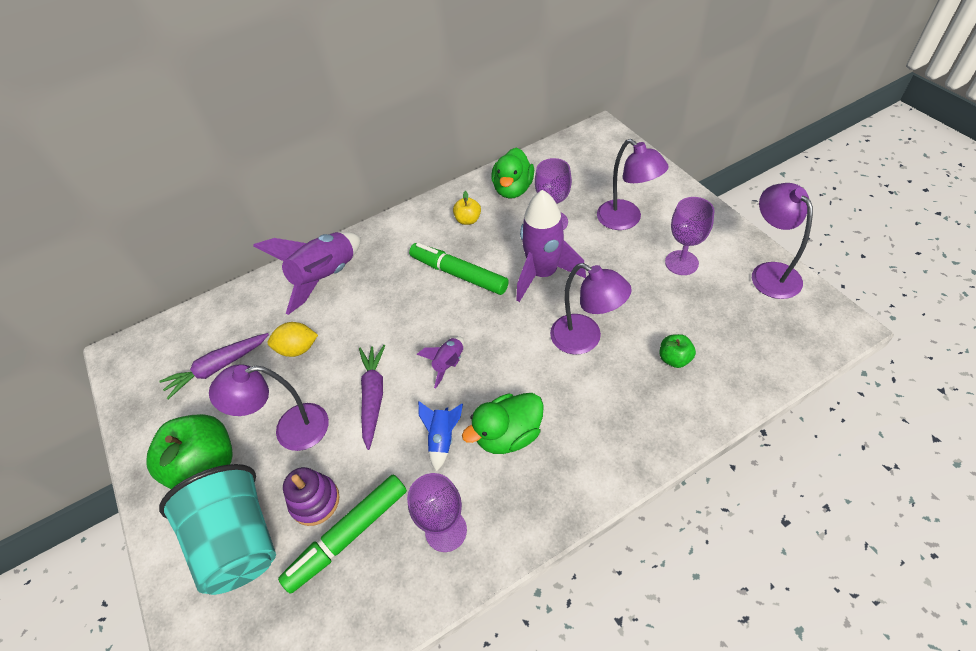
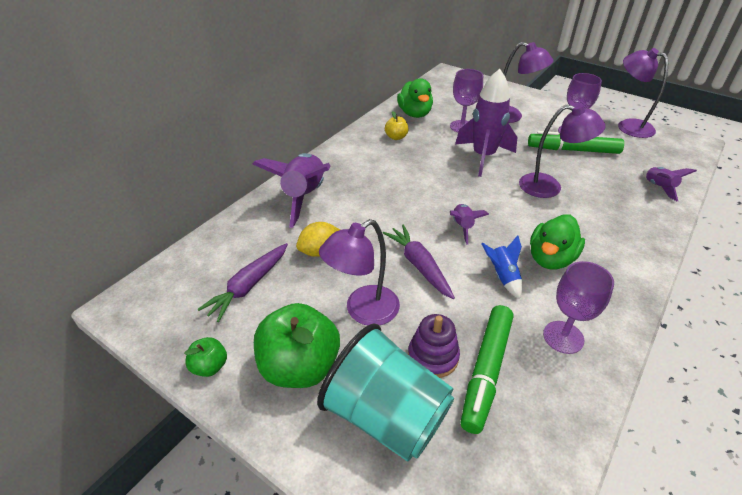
camera: 30 degrees left, 10 degrees down
(459, 274) = (419, 170): green marker -> green marker (573, 150)
(674, 359) = (618, 183): green apple -> green apple (210, 366)
(722, 381) = (659, 188): none -> purple rocket

